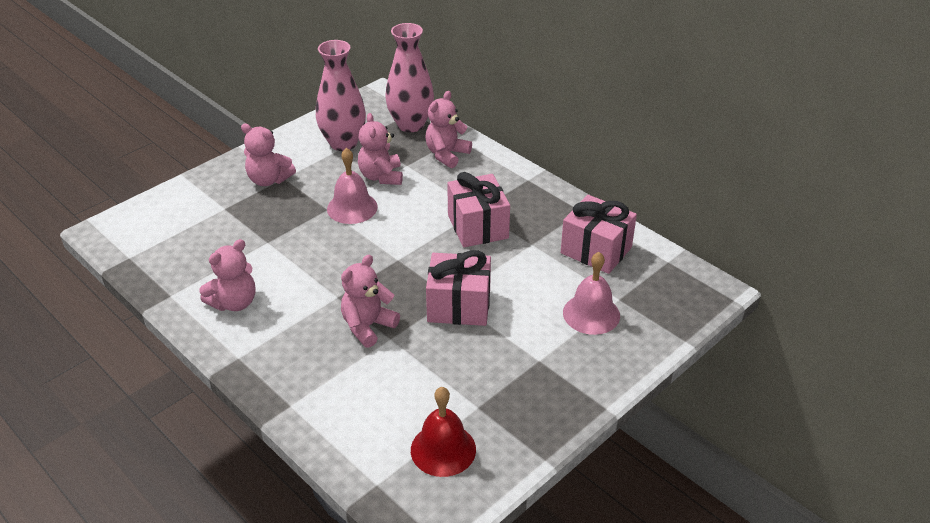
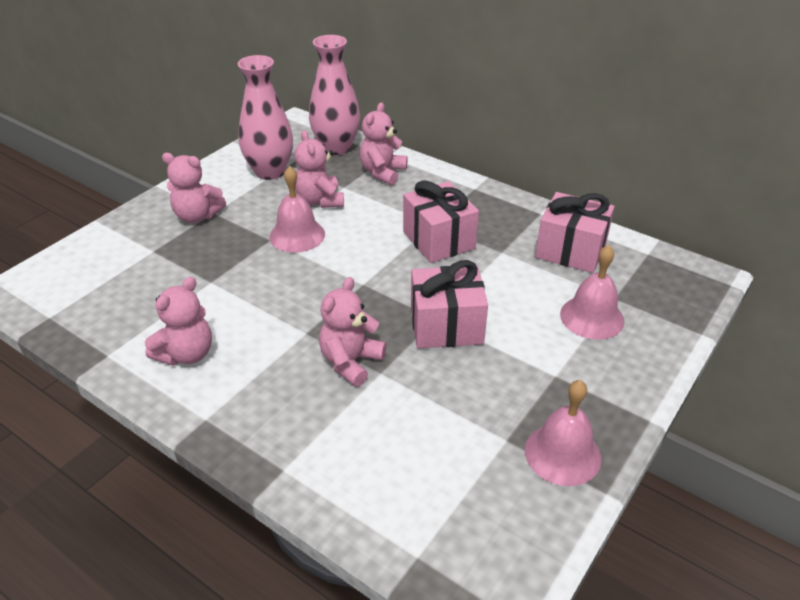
camera: 10 degrees left, 0 degrees up
(443, 449) = (483, 498): red bell -> none
(520, 424) = (562, 454): none -> pink bell

